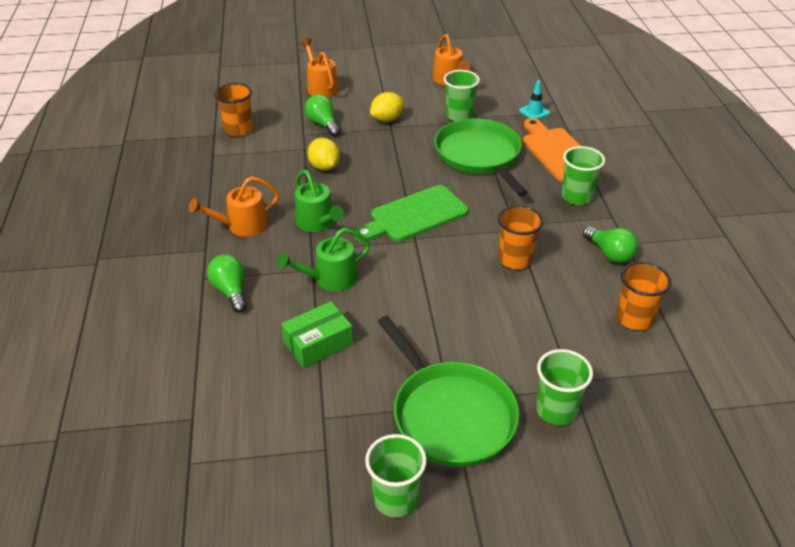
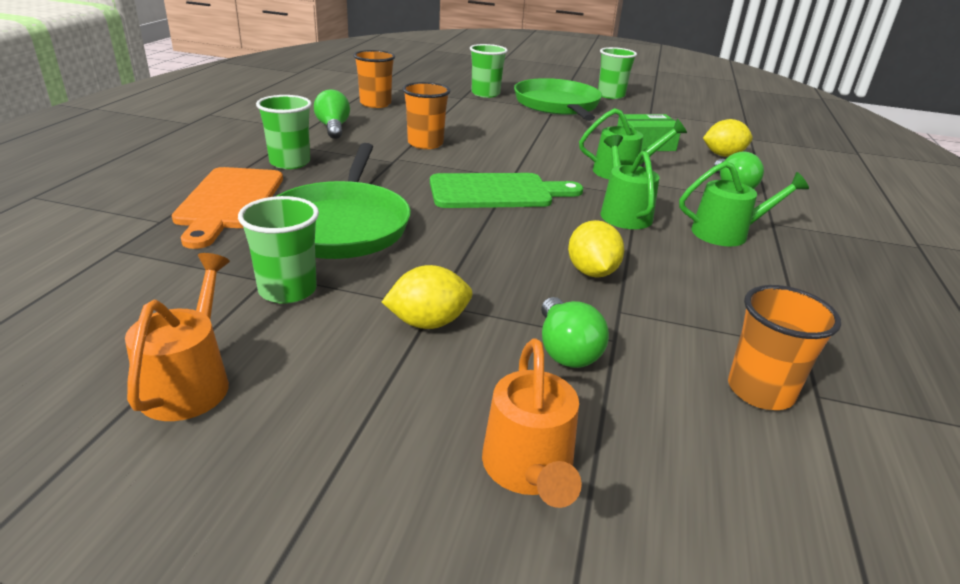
camera: 160 degrees left, 10 degrees down
(232, 353) = (723, 155): none -> yellow lemon
(242, 226) = (726, 233): orange watering can -> green watering can
(534, 112) = (153, 260): turquoise traffic cone -> none

